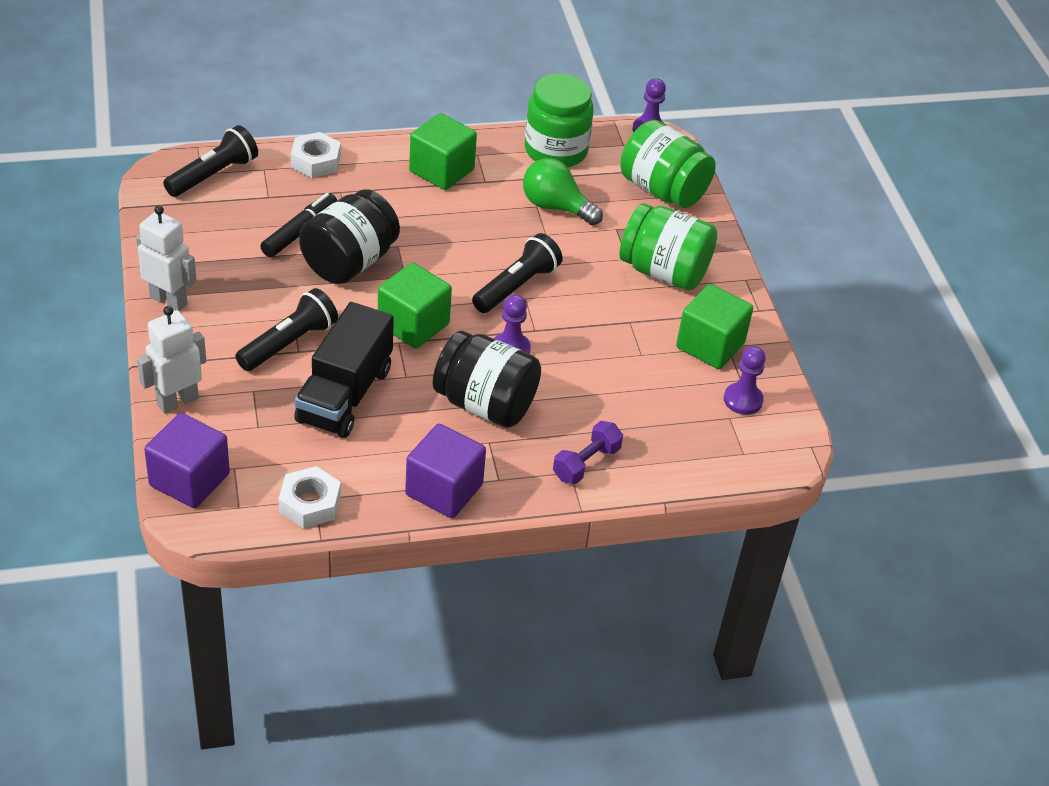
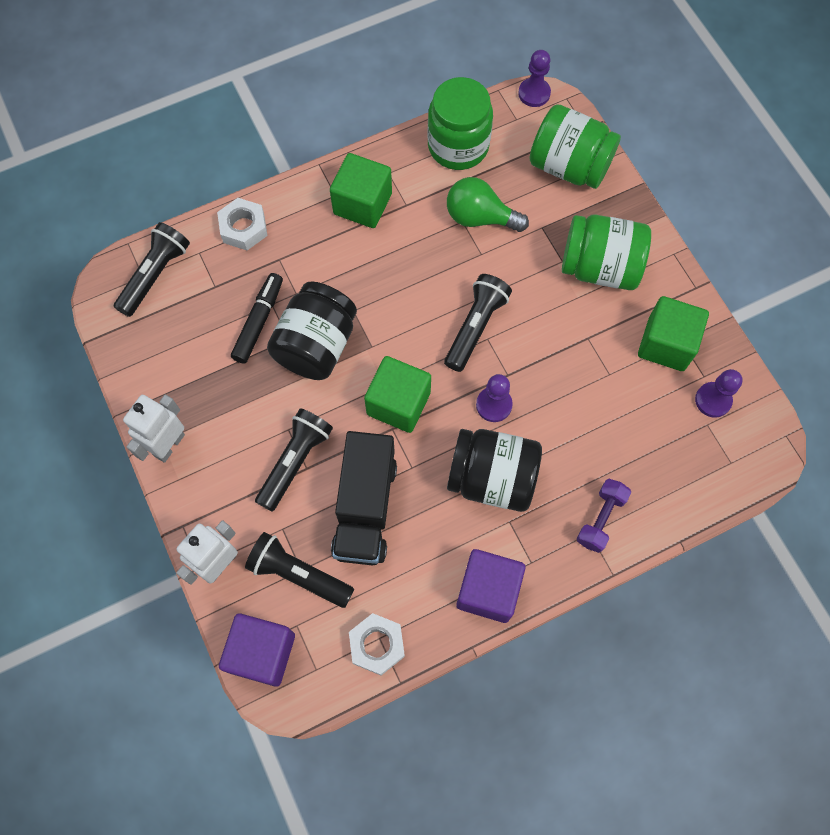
camera: 10 degrees left, 25 degrees up
(169, 300) = (169, 445): white robot -> white robot turned 75 degrees counterclockwise
(254, 429) = (298, 574): none -> black flashlight

